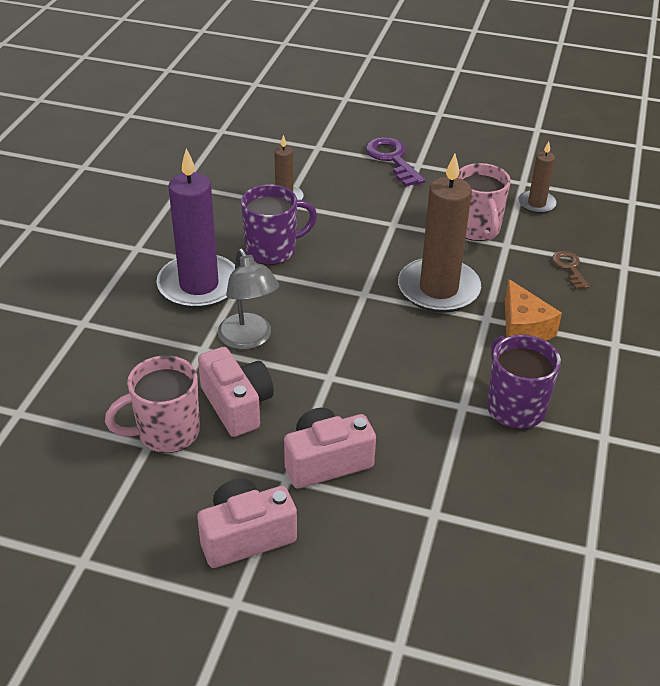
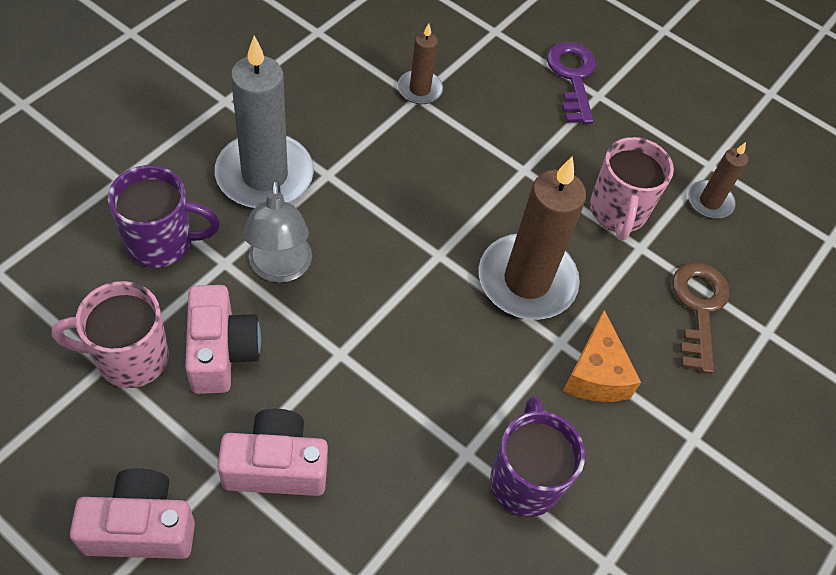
camera: 15 degrees right, 15 degrees up
(199, 285) = (264, 175): purple candle -> grey candle
(273, 250) = (369, 157): purple mug -> purple mug (162, 243)
(569, 268) = (698, 309): brown key -> brown key, size x1.70

